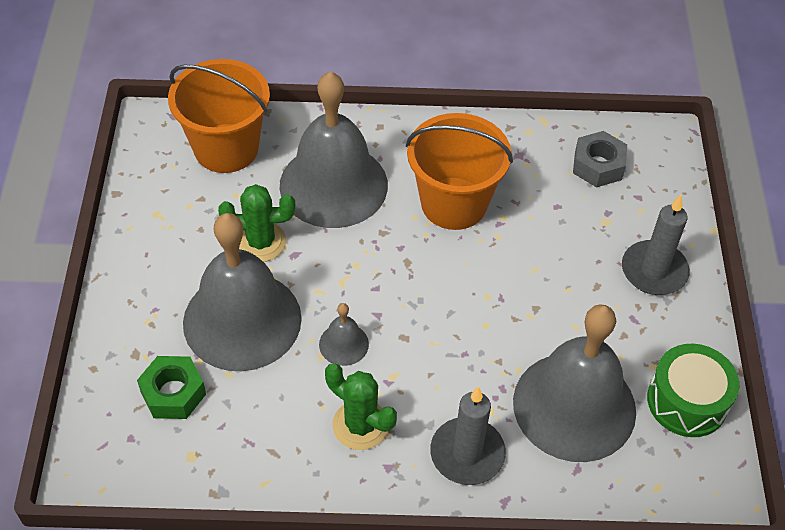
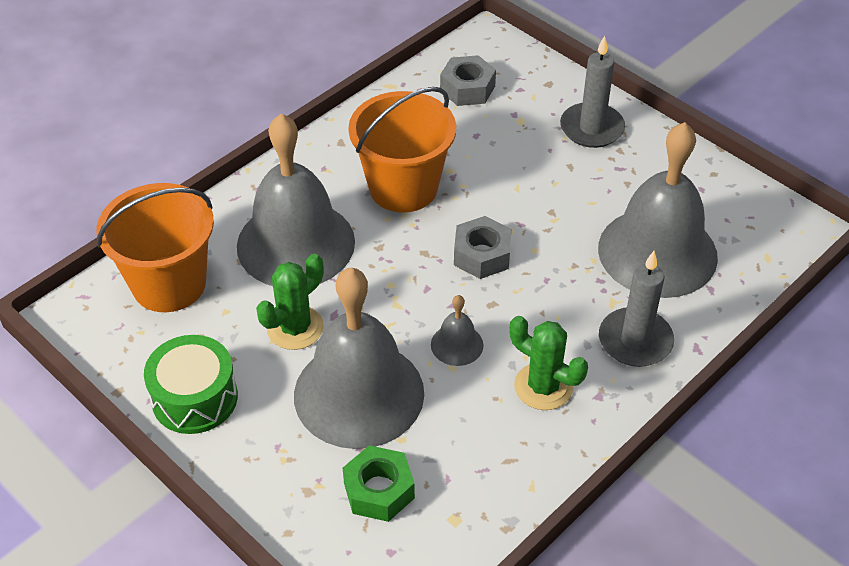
camera: 45 degrees left, 5 degrees down
(360, 425) = (543, 387): green cactus -> green cactus turned 45 degrees clockwise
(443, 297) = (482, 255): none -> grey nut
(687, 401) = (715, 192): green drum -> green drum (194, 398)

